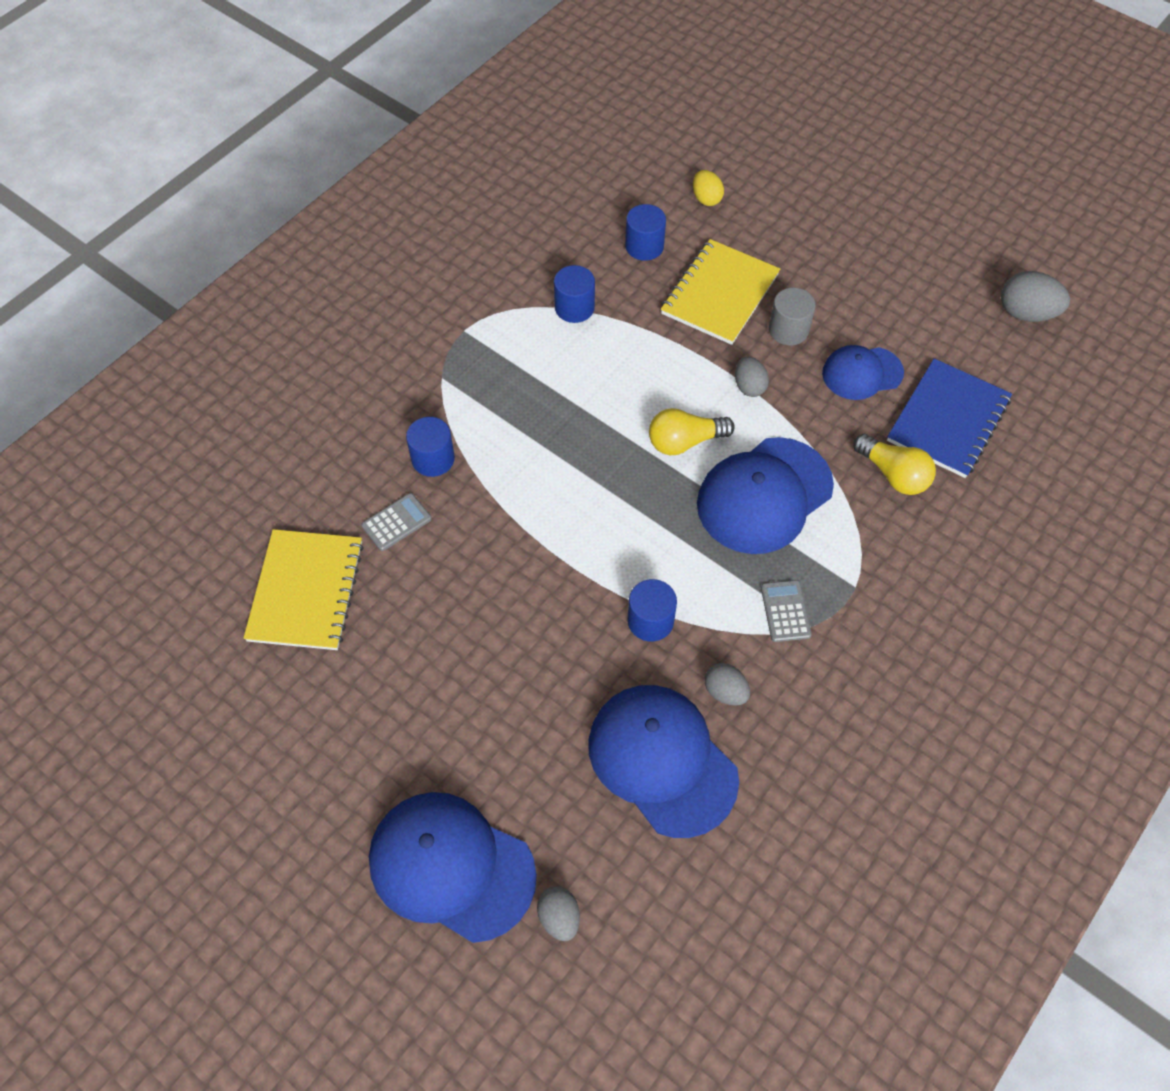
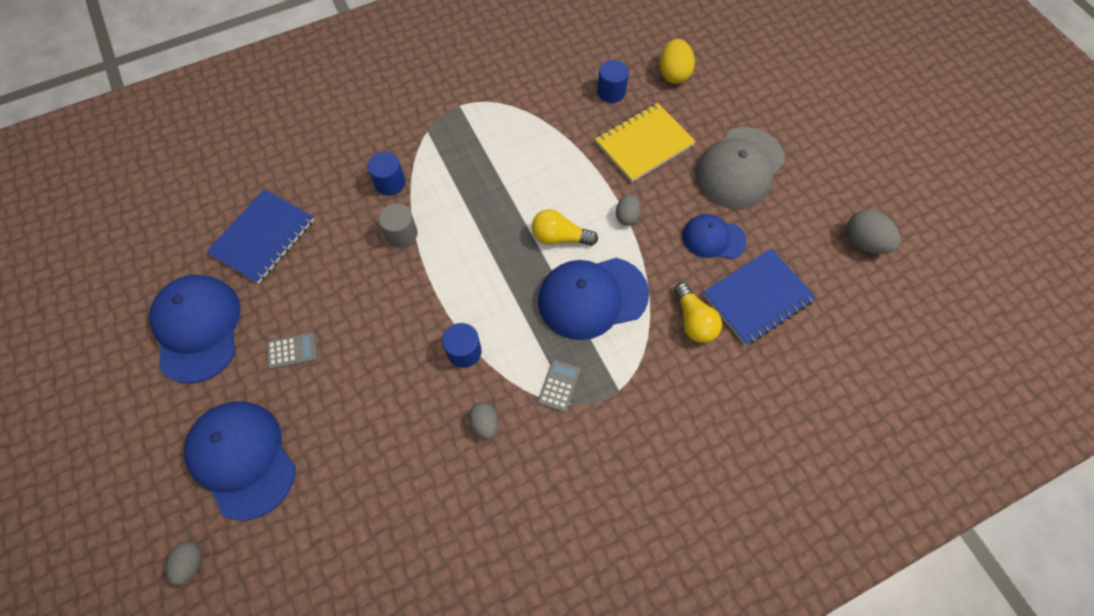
camera: 25 degrees right, 5 degrees up
(306, 591) = (263, 237): yellow notebook -> blue notebook
(396, 522) = (343, 215): grey calculator -> grey calculator (292, 351)
(559, 917) = (287, 527): grey egg -> grey egg (191, 563)
(574, 307) = (539, 116): blue cylinder -> none
(662, 760) = (415, 452): blue cap -> blue cap (198, 328)
(706, 198) = (673, 74): yellow egg -> yellow egg, size x1.56
(788, 330) = (678, 187): grey cylinder -> grey cylinder (401, 234)
(845, 281) = (739, 168): none -> grey cap

